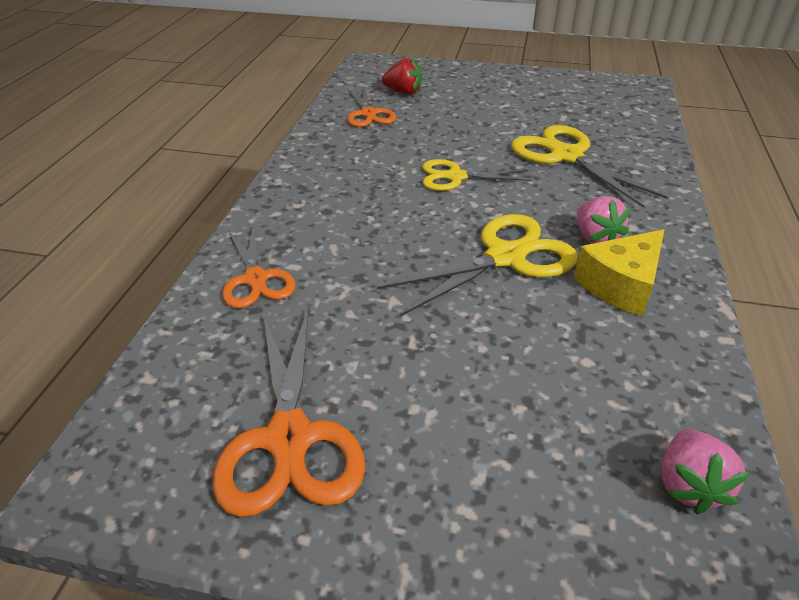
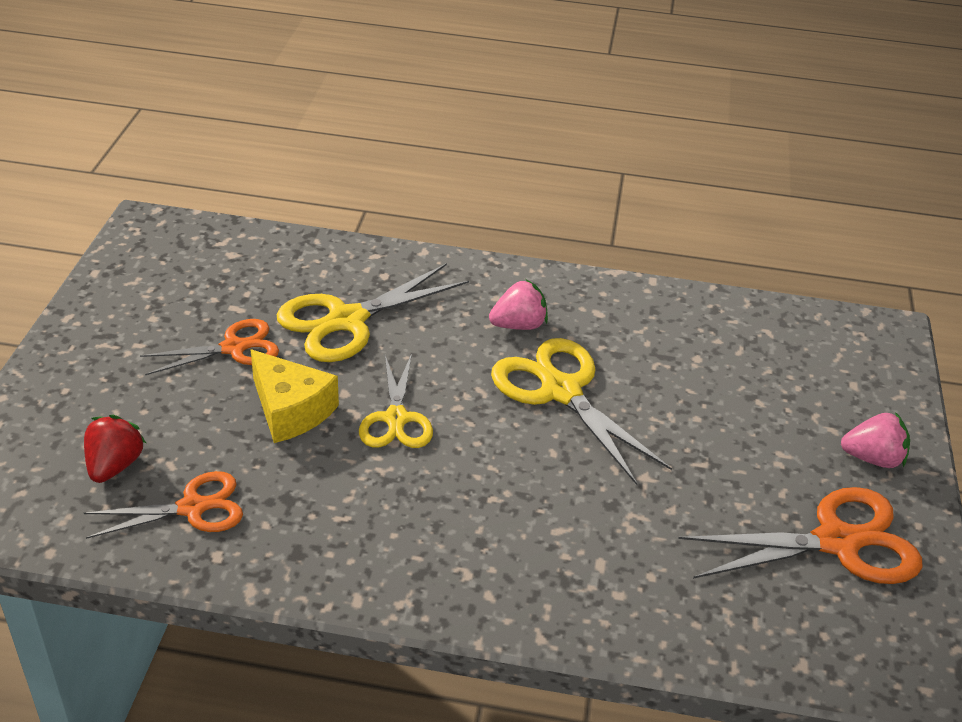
camera: 95 degrees left, 0 degrees up
(256, 279) = (631, 596): orange scissors -> orange scissors (233, 348)
(621, 285) = (593, 322): yellow cheese -> yellow cheese (291, 410)
(688, 485) = (802, 331): pink strawberry -> pink strawberry (872, 458)

